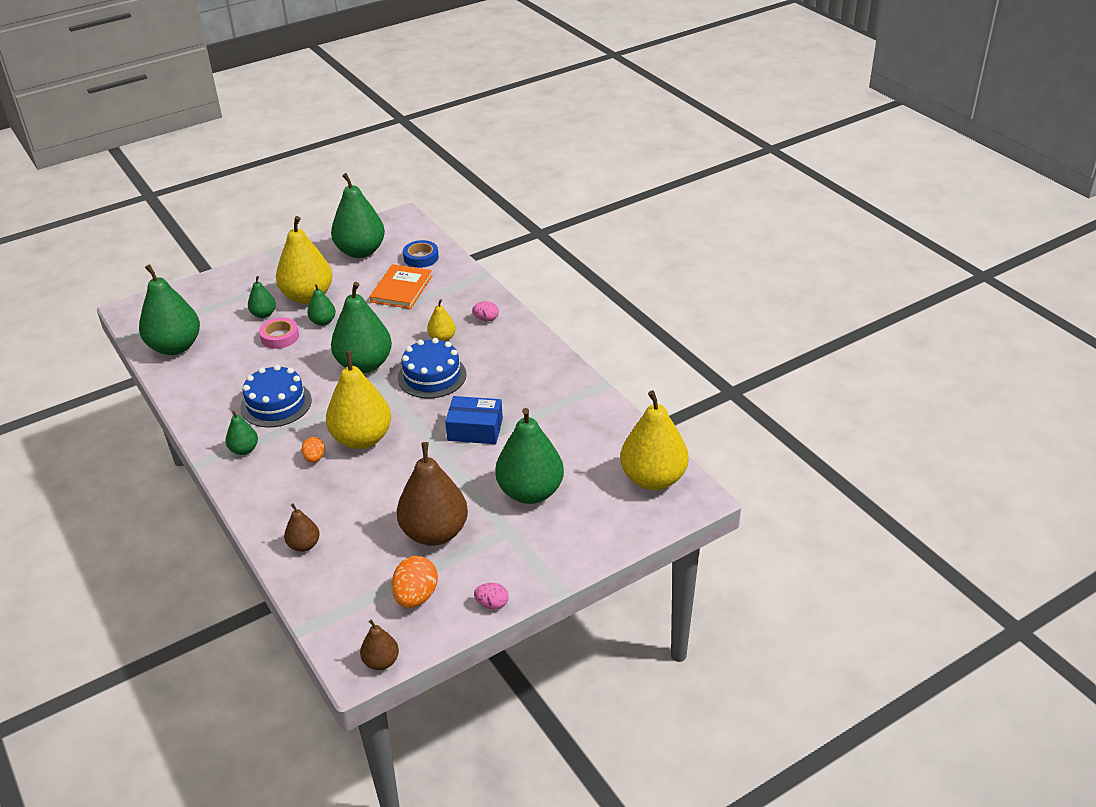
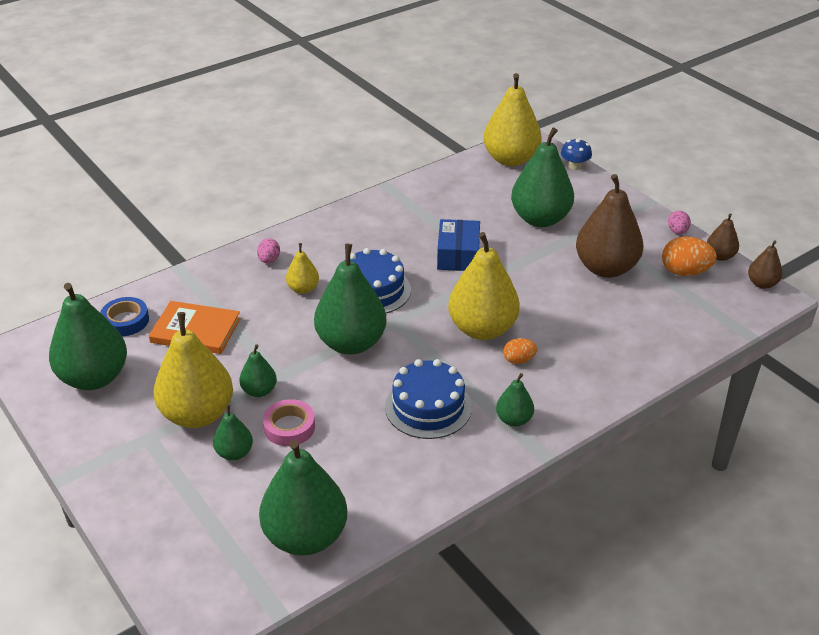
camera: 95 degrees left, 0 degrees up
(304, 545) = (646, 348): brown pear -> brown pear (720, 256)
(638, 532) = (574, 166): none -> blue mushroom

